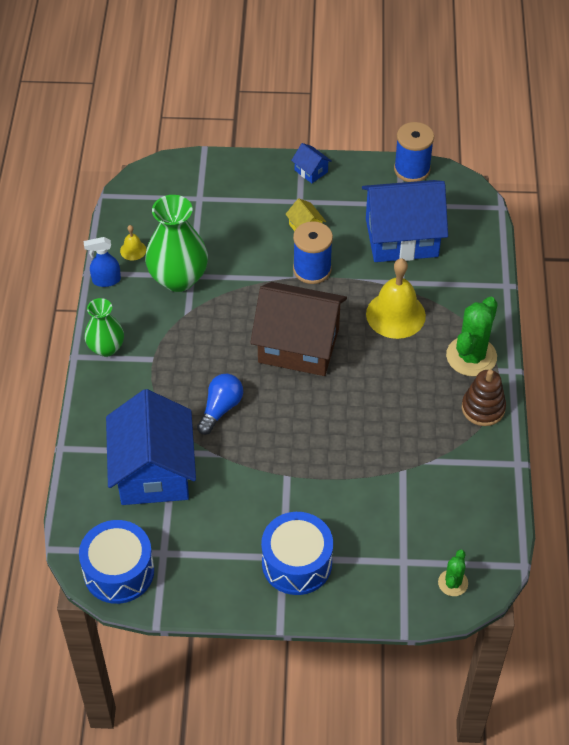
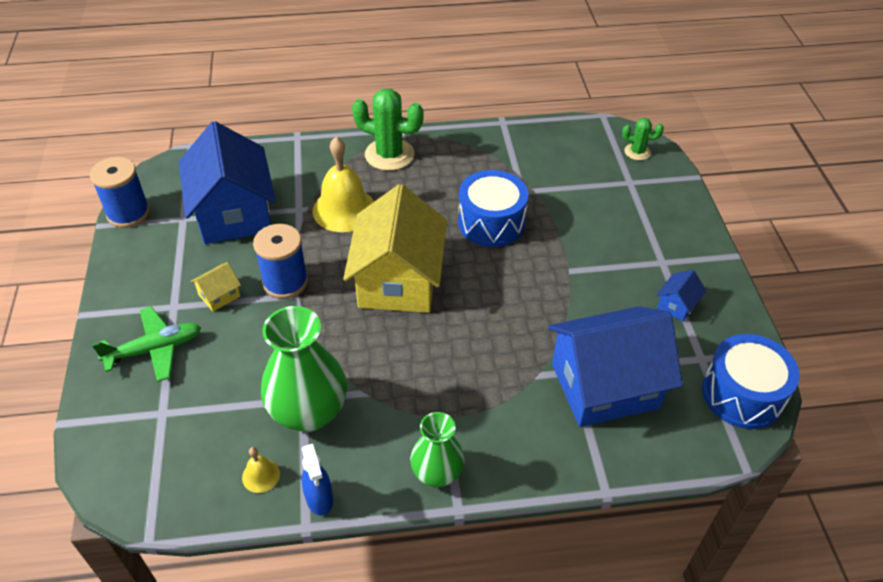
camera: 100 degrees left, 5 degrees down
(220, 409) = (501, 337): blue light bulb -> none
(258, 192) = (155, 349): none -> green plane
(297, 563) = (664, 251): blue drum -> blue drum (491, 222)
(298, 345) = (398, 281): brown house -> yellow house
(311, 171) = (122, 301): blue house -> blue house (677, 305)
(483, 408) = (449, 144): brown stacking toy -> none

